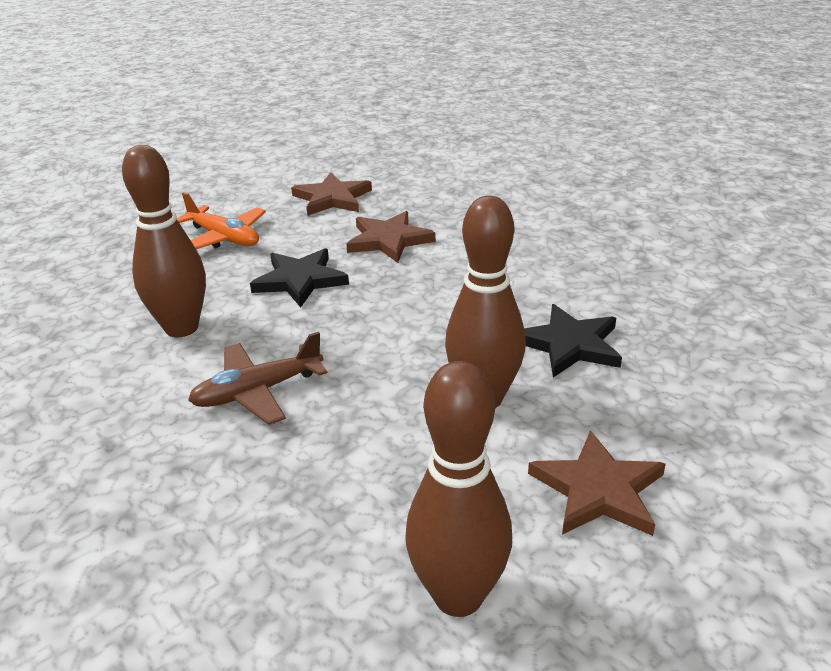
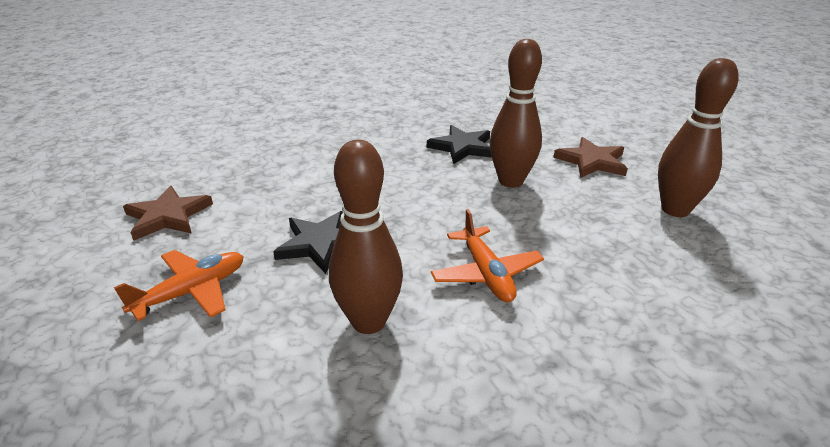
camera: 80 degrees left, 0 degrees up
(258, 392) = (486, 273): brown plane -> orange plane
(389, 240) = (281, 194): brown star -> none

